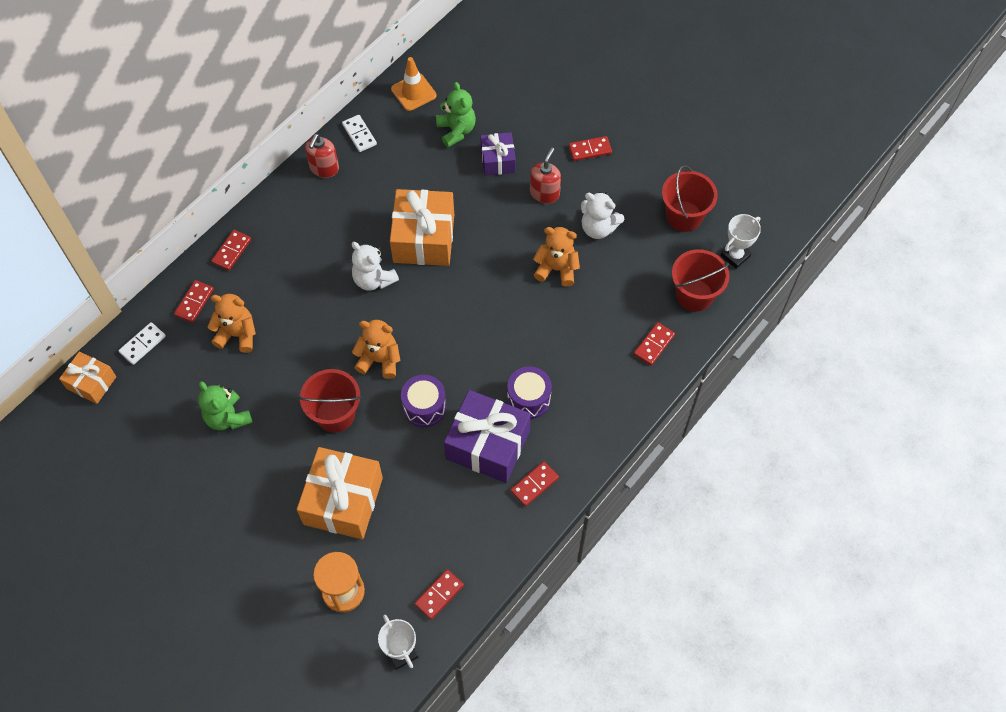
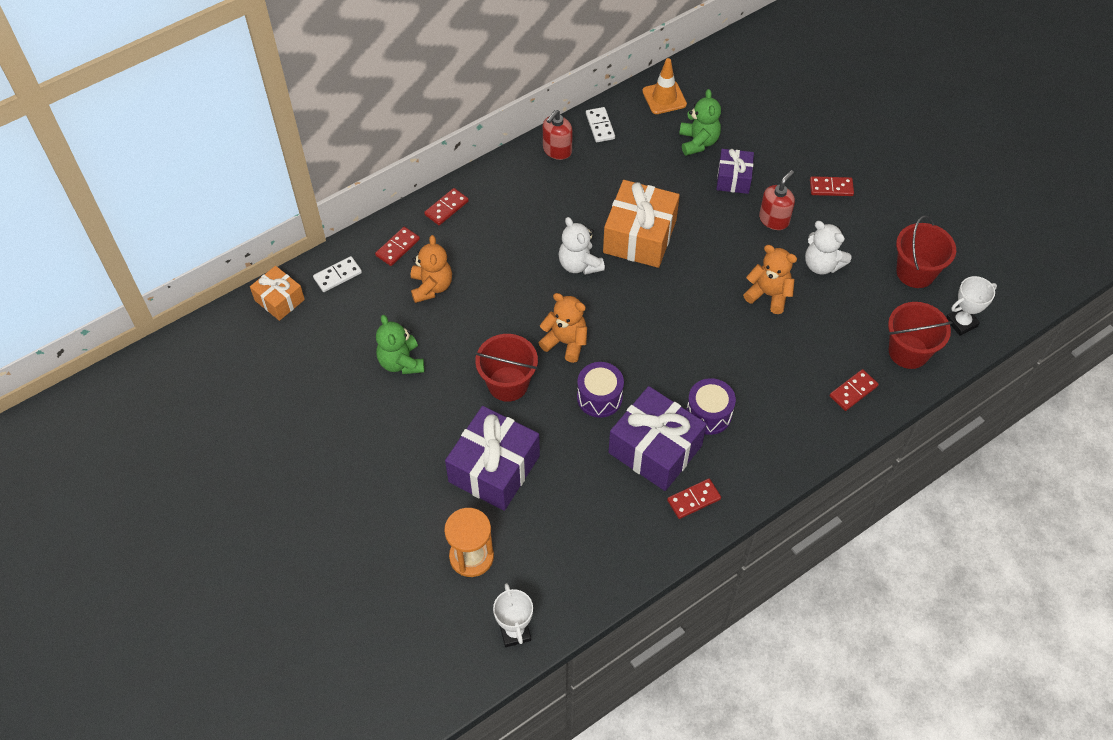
camera: 15 degrees right, 5 degrees down
(237, 334) = (431, 287): orange teddy bear -> orange teddy bear turned 60 degrees clockwise
(343, 501) = (494, 469): orange gift -> purple gift
(439, 595) = (568, 584): red domino -> none

